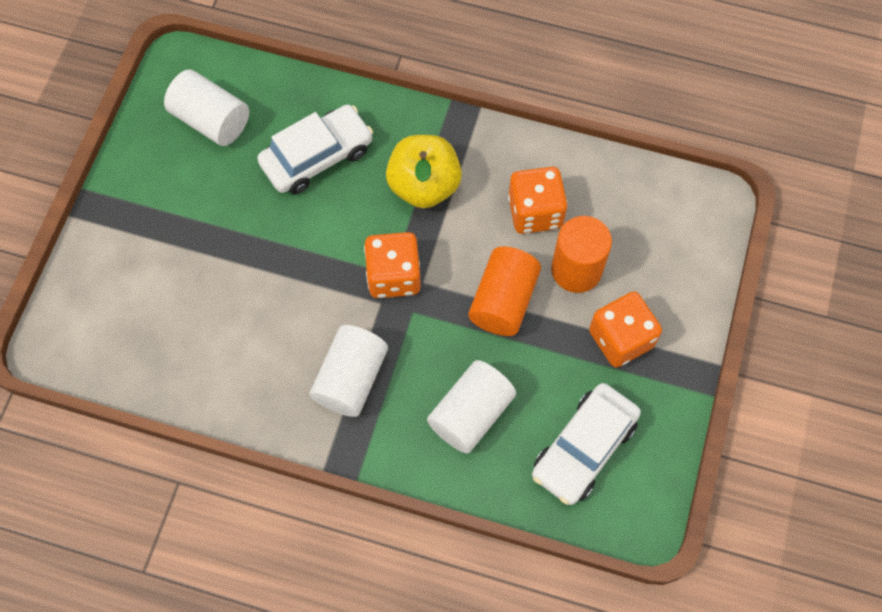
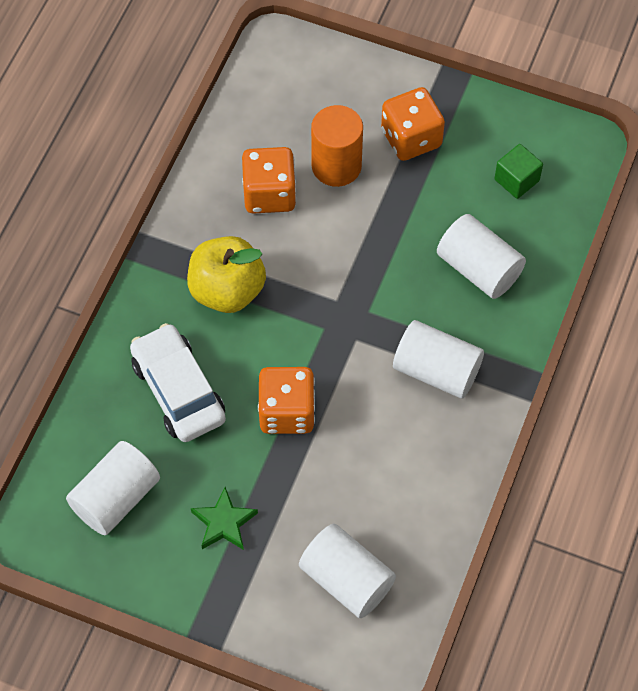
camera: 85 degrees left, 5 degrees down
(133, 312) = (346, 580): none -> white cylinder
(188, 206) = (224, 522): none -> green star
(393, 276) = (327, 325): orange dice -> orange dice (287, 412)
(503, 301) = (363, 231): orange cylinder -> none
(584, 448) = (516, 180): white car -> green cube

